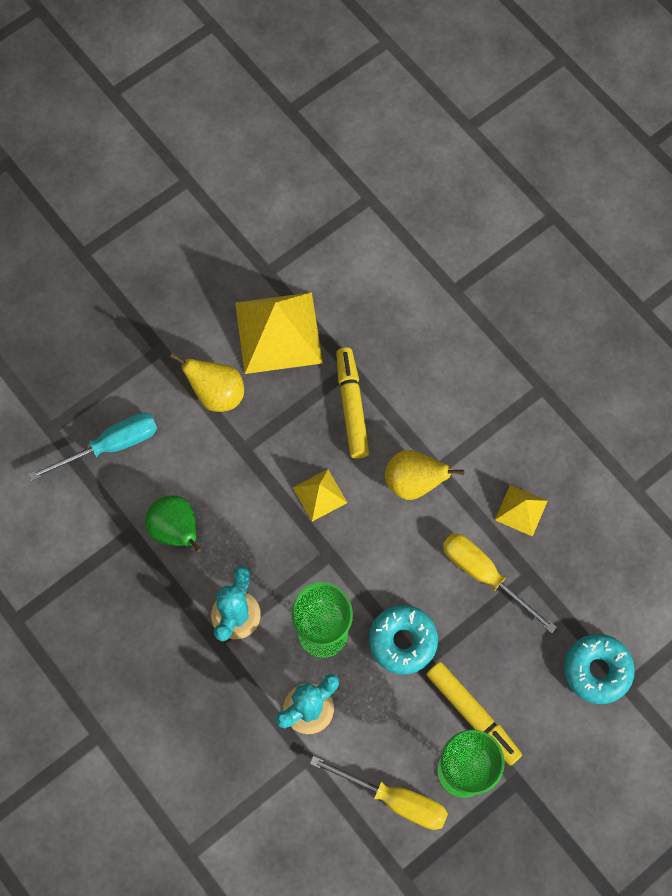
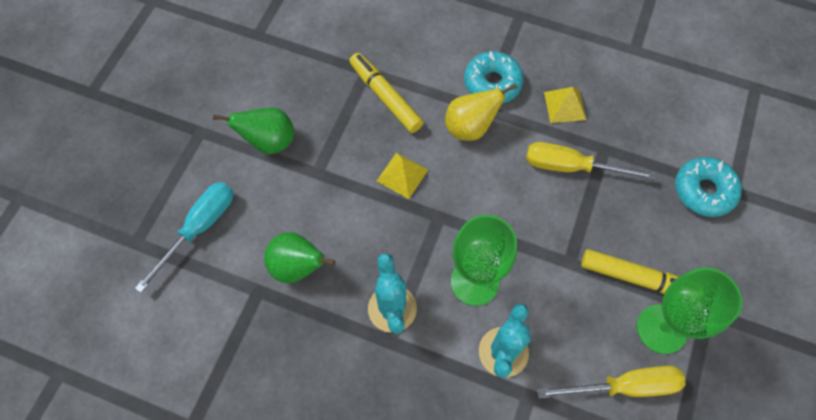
camera: 30 degrees left, 5 degrees down
(217, 394) = (269, 142): yellow pear -> green pear
(278, 332) = (292, 73): yellow pyramid -> none
(402, 641) = (543, 252): turquoise donut -> turquoise donut (492, 83)

